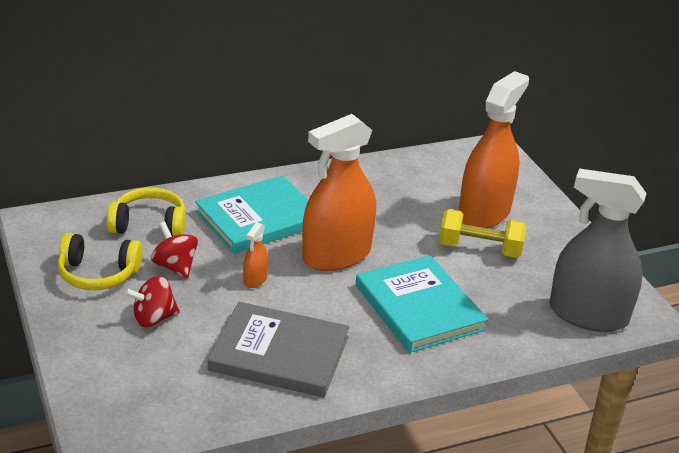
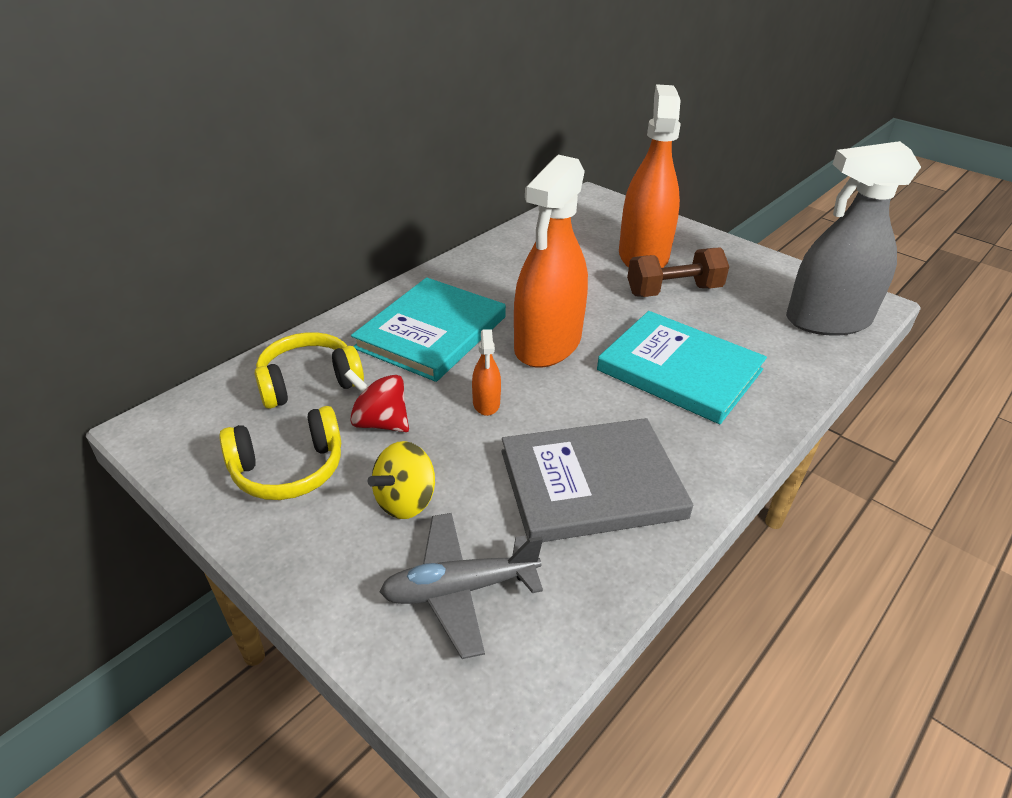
camera: 25 degrees left, 5 degrees up
(146, 377) = (460, 589): none -> grey plane
(153, 318) = (405, 501): red spinning top -> yellow spinning top
(479, 249) = (673, 291): yellow dumbbell -> brown dumbbell

